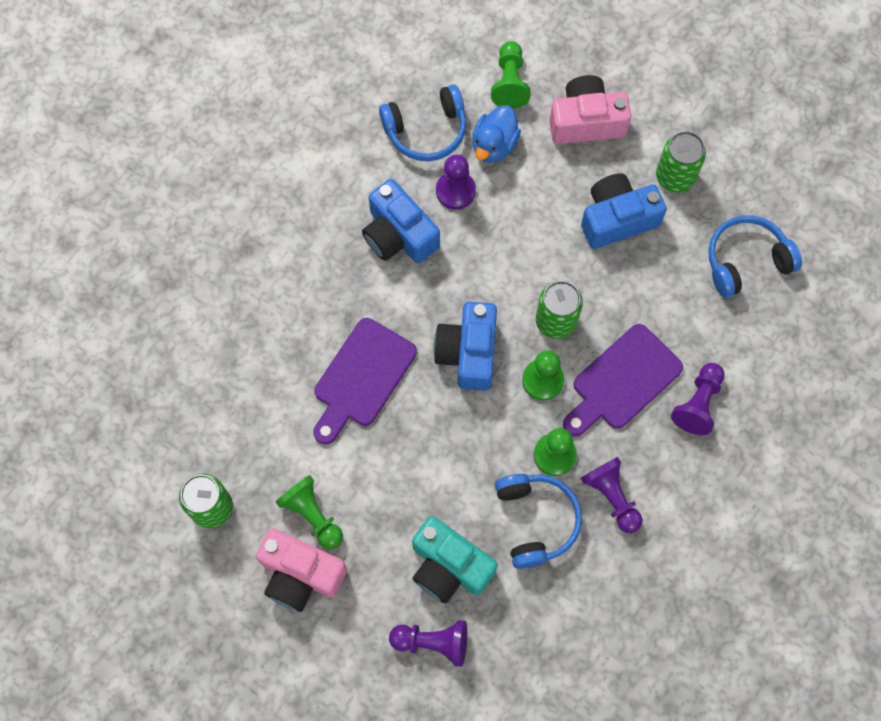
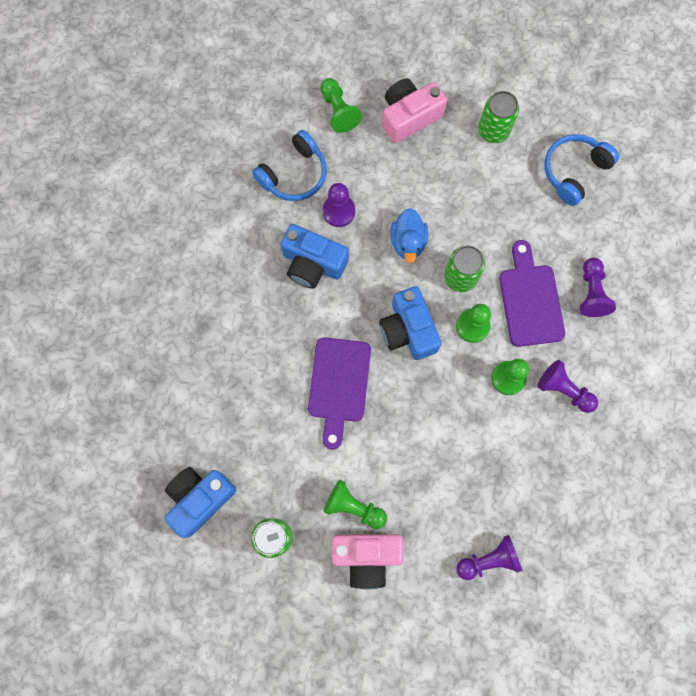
camera: 25 degrees left, 5 degrees up
(449, 566) = (473, 497): turquoise camera -> none
(494, 145) = (350, 164): blue duck -> blue duck (408, 242)
(536, 520) = (519, 433): blue headphones -> none
(617, 219) = (467, 180): blue camera -> blue camera (200, 499)
(622, 381) = (530, 300): purple cutting board -> purple cutting board turned 150 degrees clockwise

